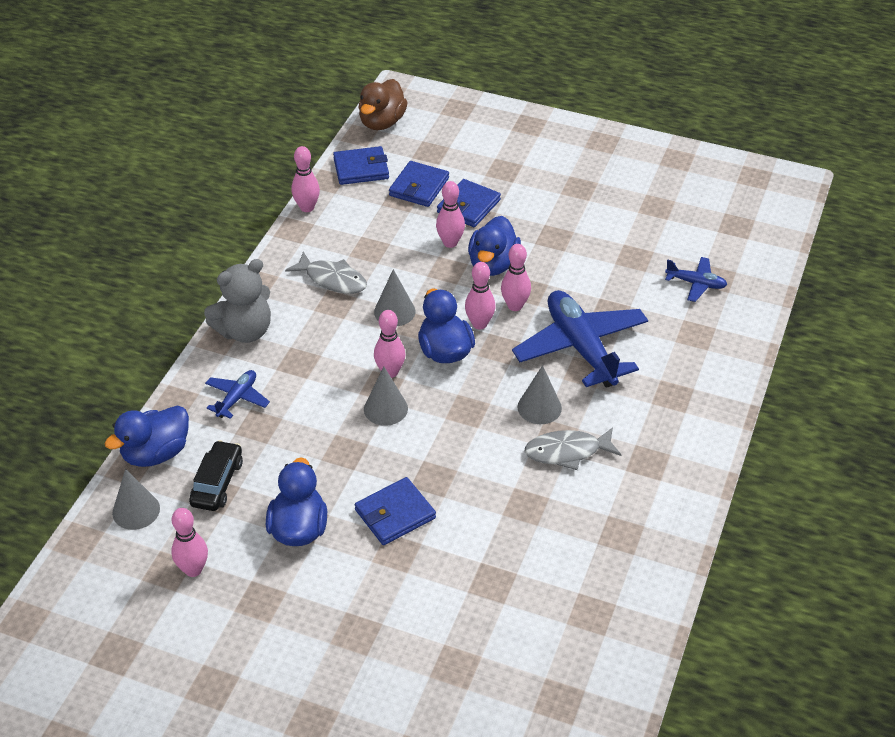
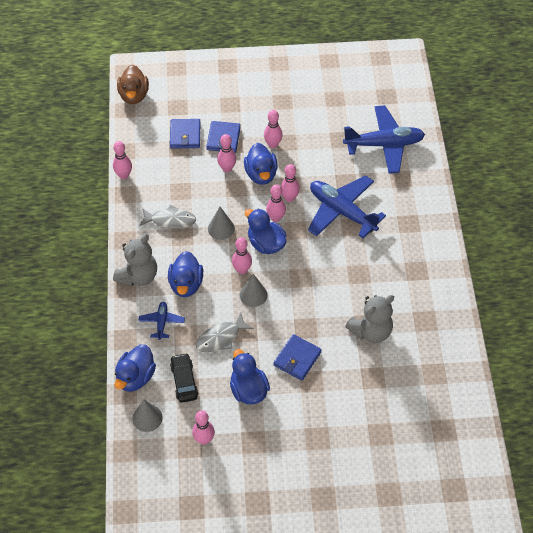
camera: 25 degrees left, 10 degrees up
(301, 363) = (186, 284): none -> blue duck
(361, 168) = (141, 134): blue wallet -> none
(528, 518) = (371, 331): none -> grey teddy bear
(533, 234) = (273, 144): none -> pink bowling pin
(539, 407) = (340, 260): grey cone -> none
(567, 452) = (370, 282): grey fish -> grey fish (221, 338)
(696, 283) = (384, 144): blue plane -> blue plane, size x2.08

